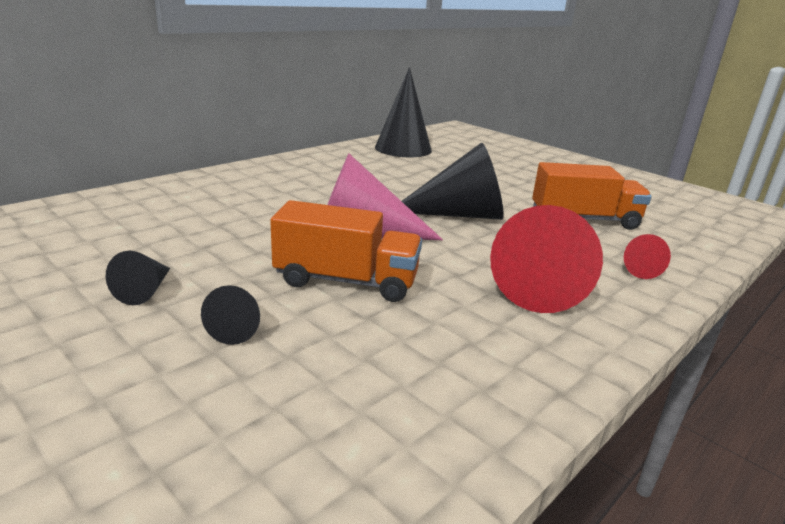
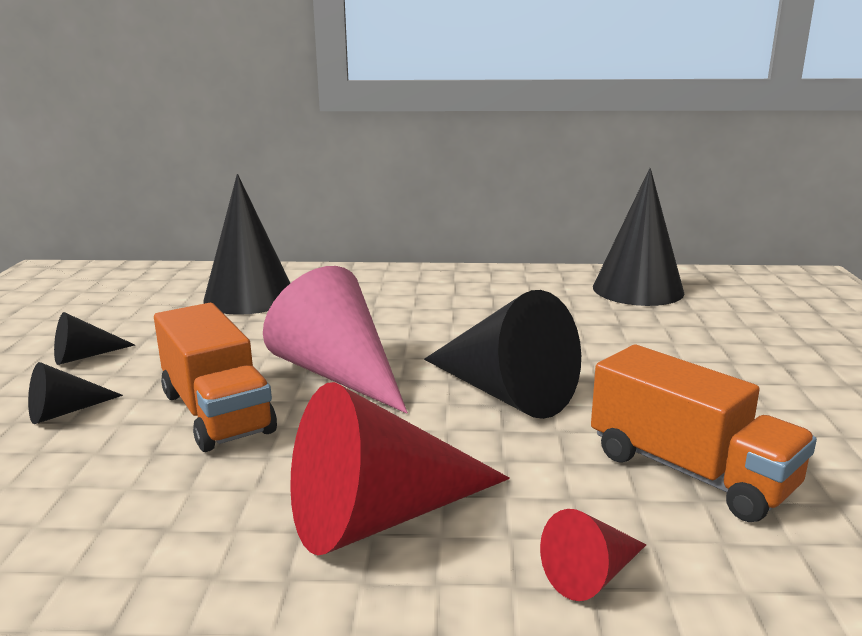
camera: 50 degrees right, 5 degrees down
(179, 210) = (250, 297): none -> black cone

